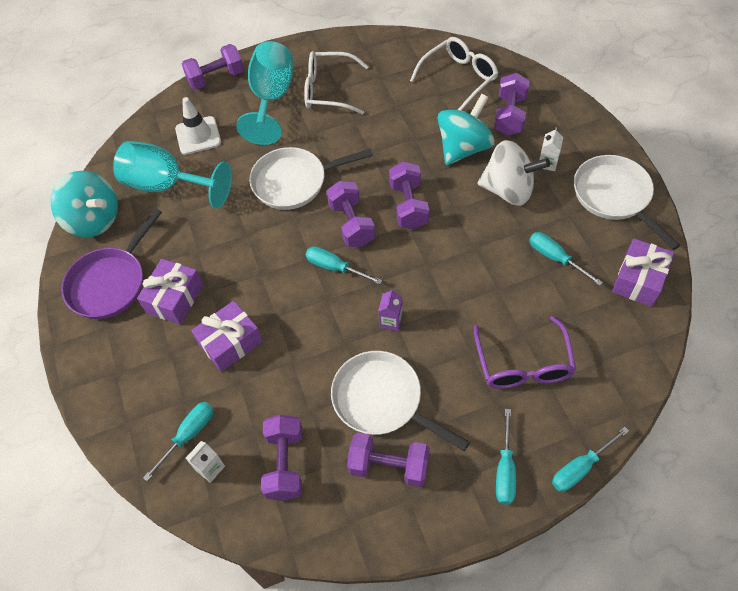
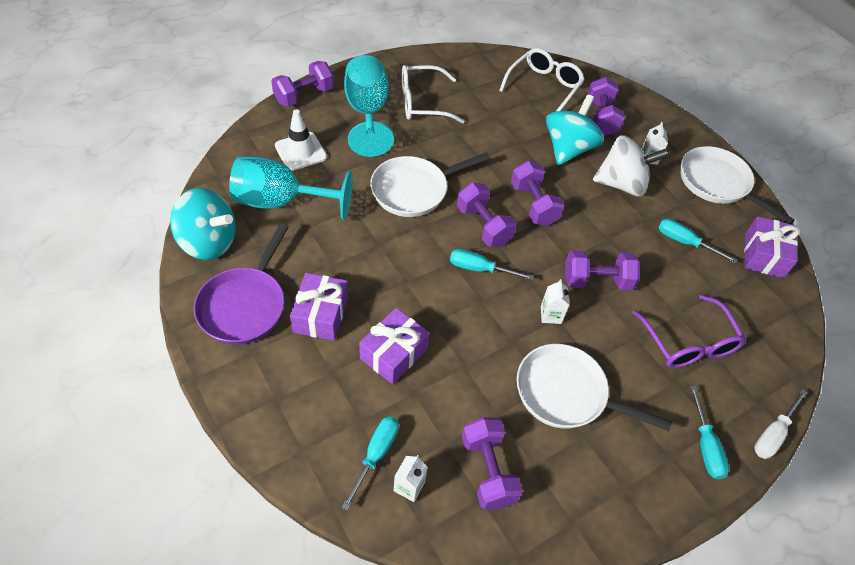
camera: 20 degrees left, 5 degrees down
(389, 466) = (593, 458): purple dumbbell -> purple dumbbell (596, 281)
(391, 321) = (550, 315): purple carton -> white carton
(580, 468) = (773, 434): turquoise screwdriver -> white screwdriver

